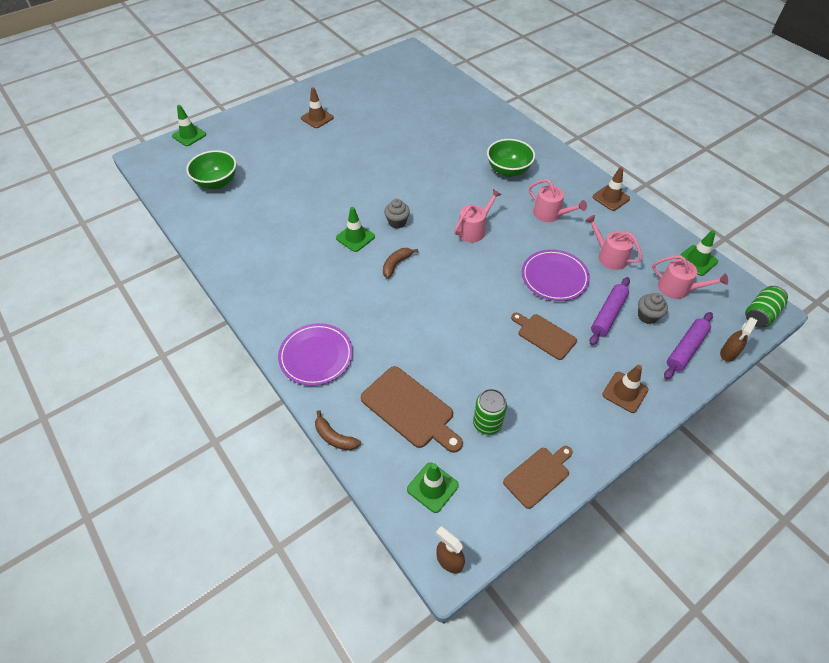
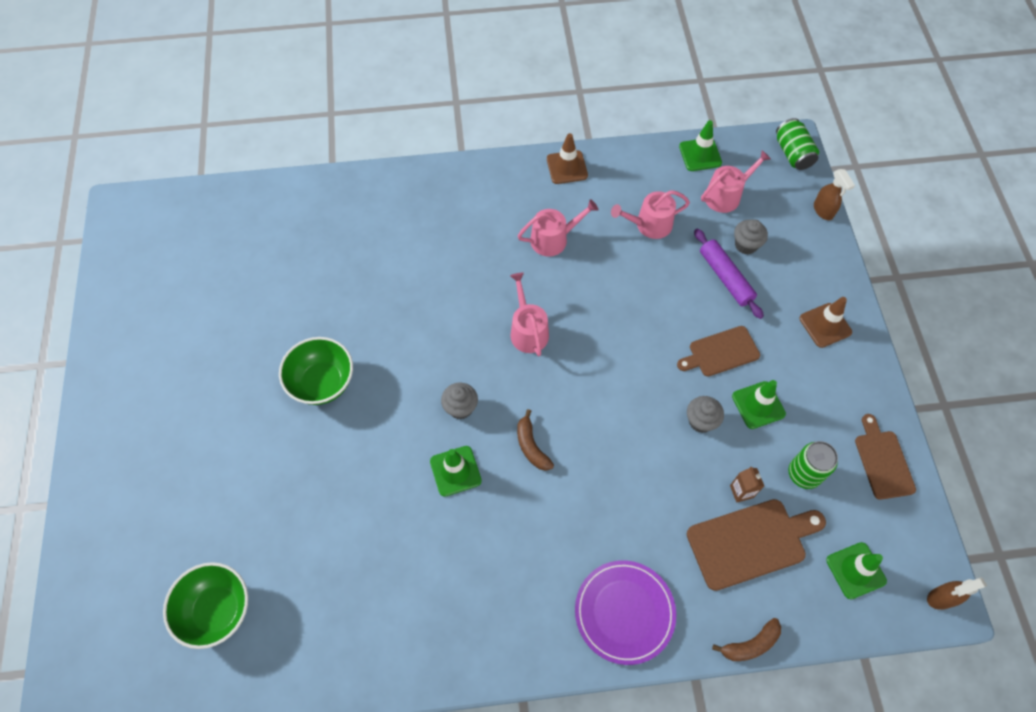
camera: 60 degrees left, 10 degrees up
(189, 135) = (68, 611): green traffic cone -> green traffic cone (758, 405)
(317, 118) = (176, 404): brown traffic cone -> none
(445, 389) = (741, 491): none -> brown carton
(481, 344) = (701, 421): none -> grey cupcake
(508, 170) = (454, 237): green bowl -> green bowl (322, 383)
(554, 277) = (648, 294): purple plate -> none
(686, 349) = (801, 240): purple rolling pin -> none

